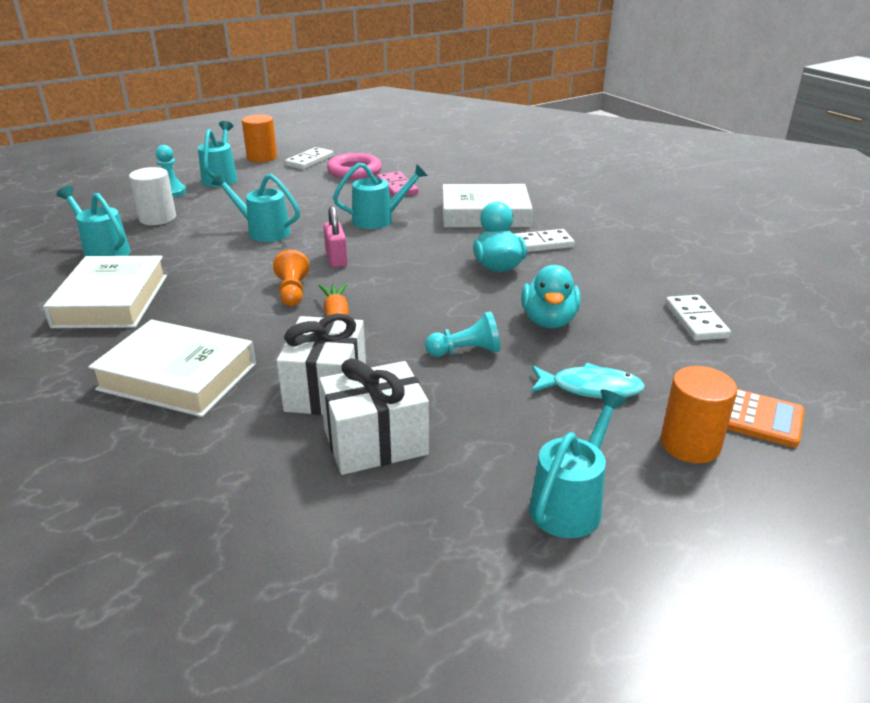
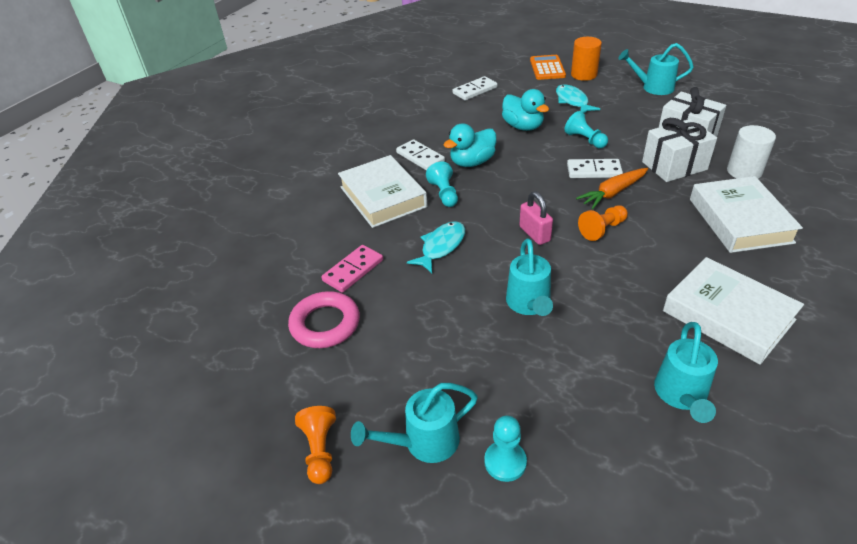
camera: 115 degrees left, 10 degrees up
(111, 300) = (728, 315): white book -> white book turned 75 degrees clockwise
(157, 218) = (579, 413): white cylinder -> white cylinder (744, 171)
(262, 157) = (320, 450): orange cylinder -> orange pawn
(309, 161) = (308, 387): white domino -> white domino (594, 171)
(336, 259) = (534, 234): pink padlock -> pink padlock turned 75 degrees counterclockwise
(379, 220) = (441, 247): turquoise watering can -> turquoise fish
(455, 239) = (444, 194): none -> turquoise pawn
(549, 321) = (523, 126): turquoise duck -> turquoise duck turned 75 degrees clockwise

